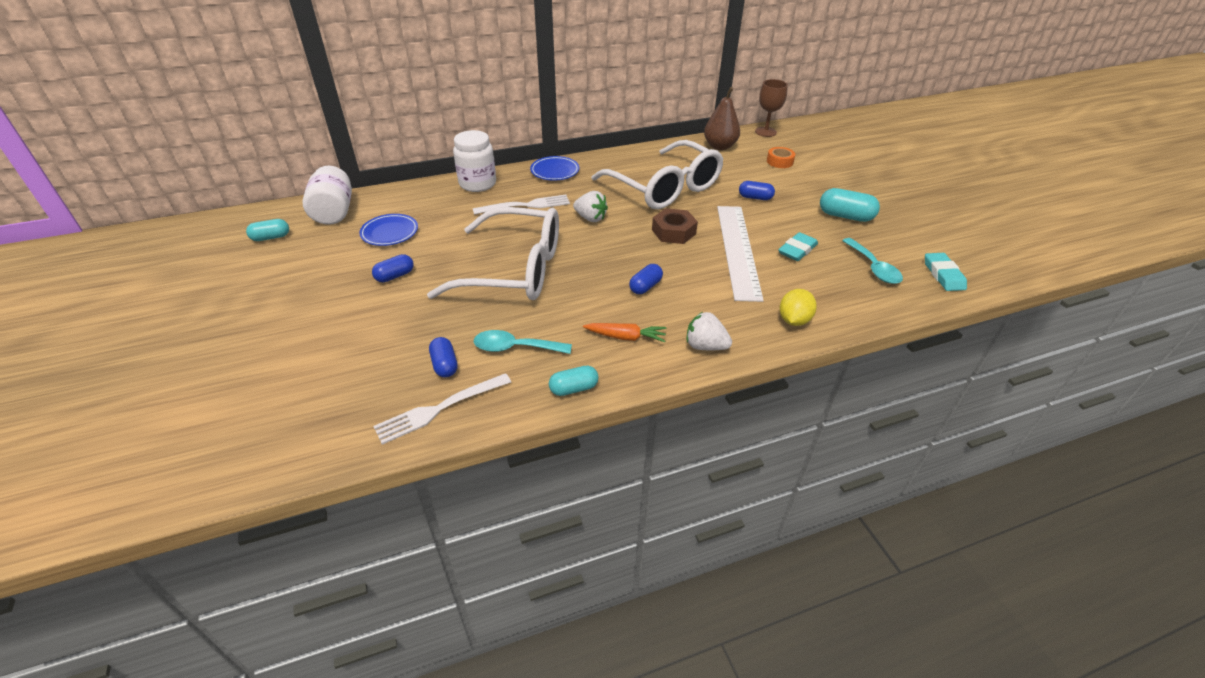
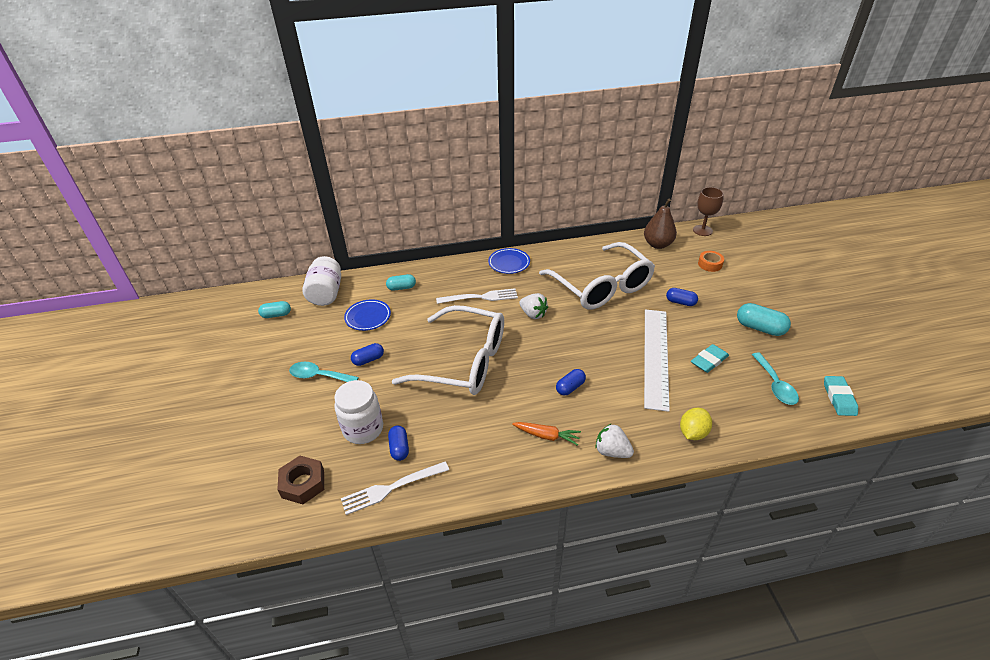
camera: 10 degrees right, 0 degrees up
(477, 184) = (443, 272): white jar -> white jar (363, 429)
(515, 348) = (456, 437): turquoise spoon -> turquoise spoon (319, 376)
(574, 388) = (498, 481): turquoise capsule -> turquoise capsule (401, 287)
(673, 232) = (602, 333): brown nut -> brown nut (303, 483)

